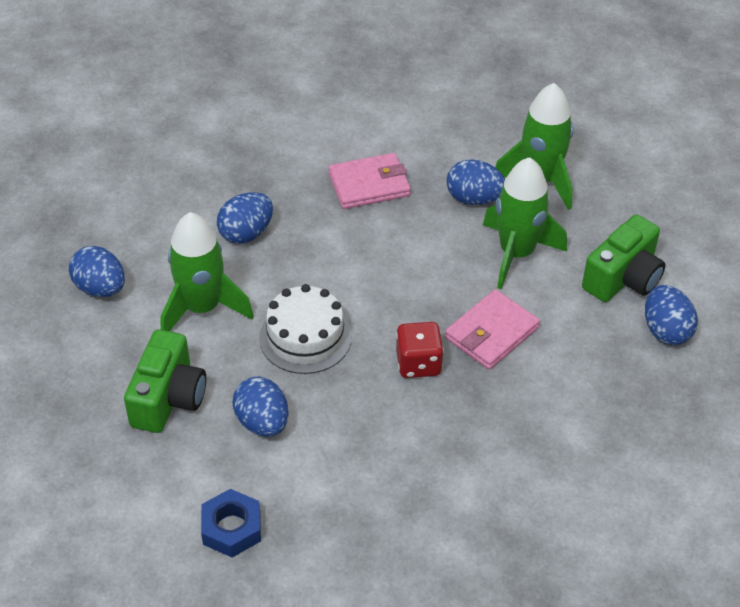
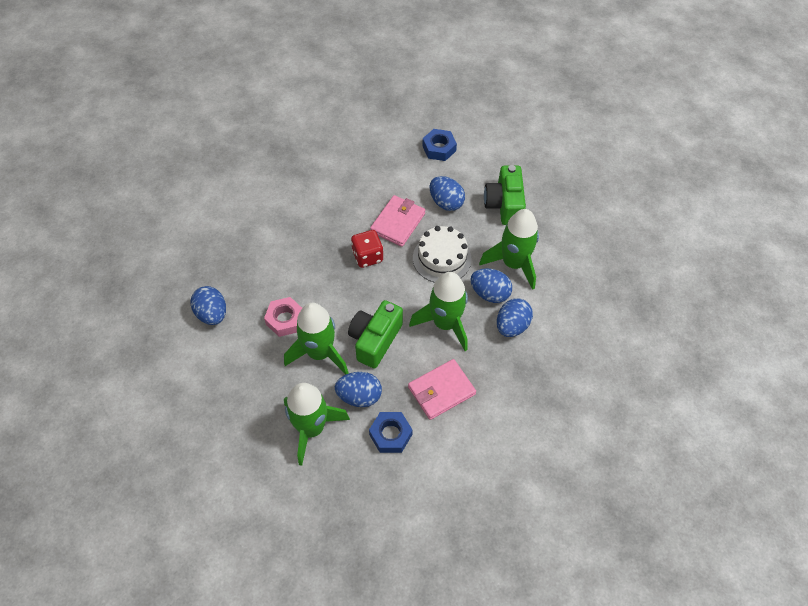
camera: 165 degrees right, 10 degrees up
(100, 288) = (583, 263): blue egg -> blue egg (489, 293)
(335, 253) = (445, 323): none -> green rocket
(445, 157) = (390, 435): none -> blue nut
(491, 333) = (326, 287): pink wallet -> pink wallet (397, 223)
(559, 302) = (285, 320): none -> pink nut
(623, 278) = (242, 349): green camera -> green camera (375, 340)

